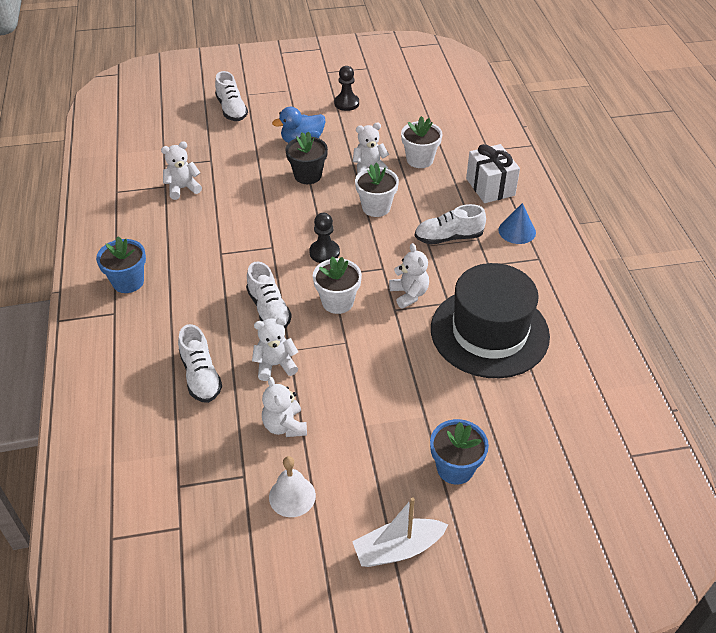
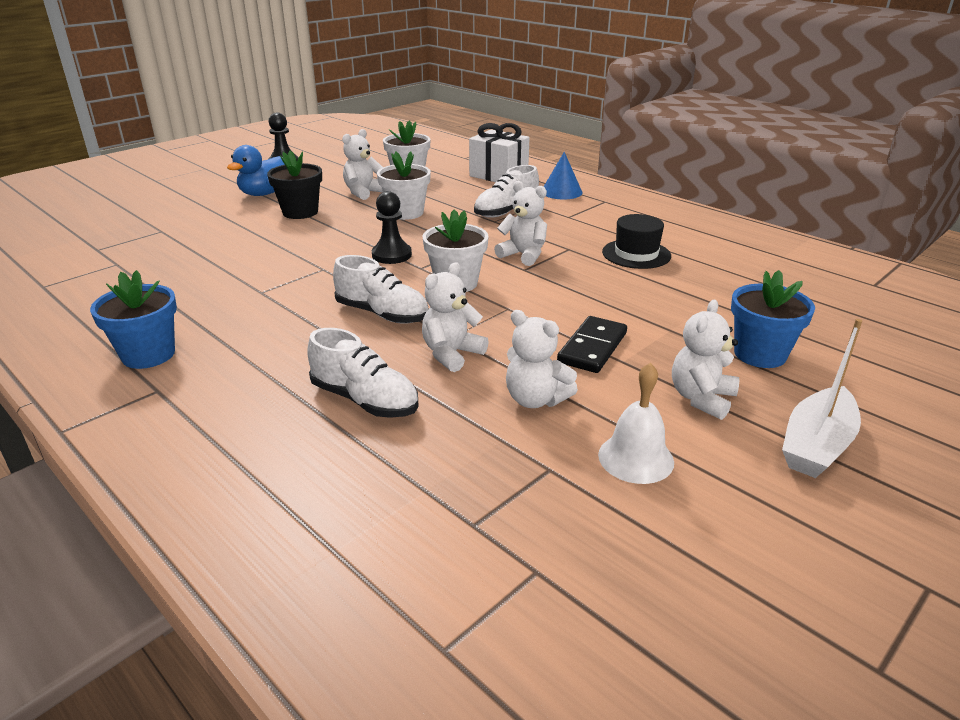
camera: 35 degrees left, 15 degrees down
(183, 188) = (145, 259): white teddy bear -> white teddy bear (701, 398)
(232, 109) = (147, 193): white shoe -> none
(359, 404) = (592, 348): none -> black domino
(489, 332) = (636, 254): black hat -> black hat, size x0.48

